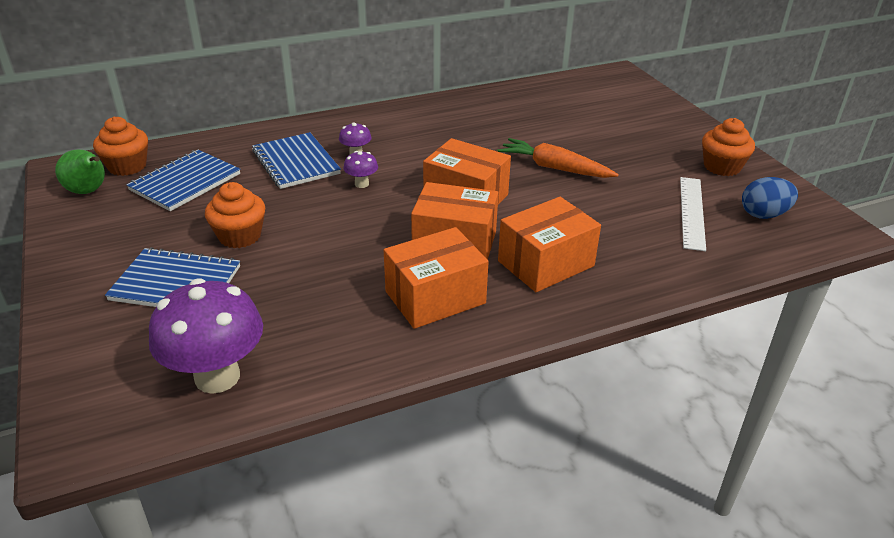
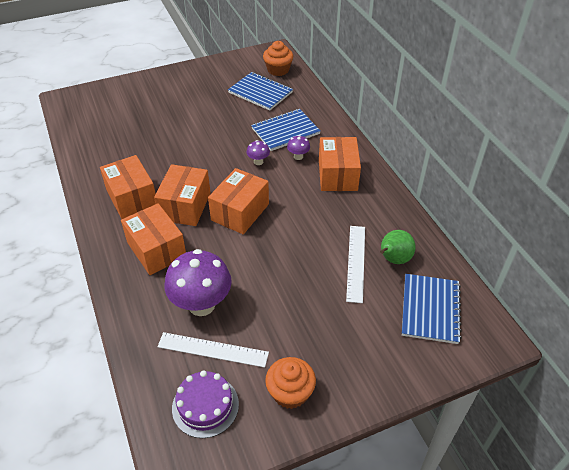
camera: 90 degrees right, 10 degrees up
(89, 191) = (250, 63): green pear -> green pear (393, 259)
(176, 283) = (162, 105): blue notebook -> blue notebook (430, 309)
(217, 377) = (89, 128): purple mushroom -> purple mushroom (201, 305)
(240, 236) = (202, 120): orange cupcake -> none
(397, 130) = (337, 175): none -> orange box
(543, 126) = (356, 262): none -> white ruler
(554, 168) = (283, 264): orange carrot -> none
(763, 215) = (205, 406): blue egg -> purple cake

